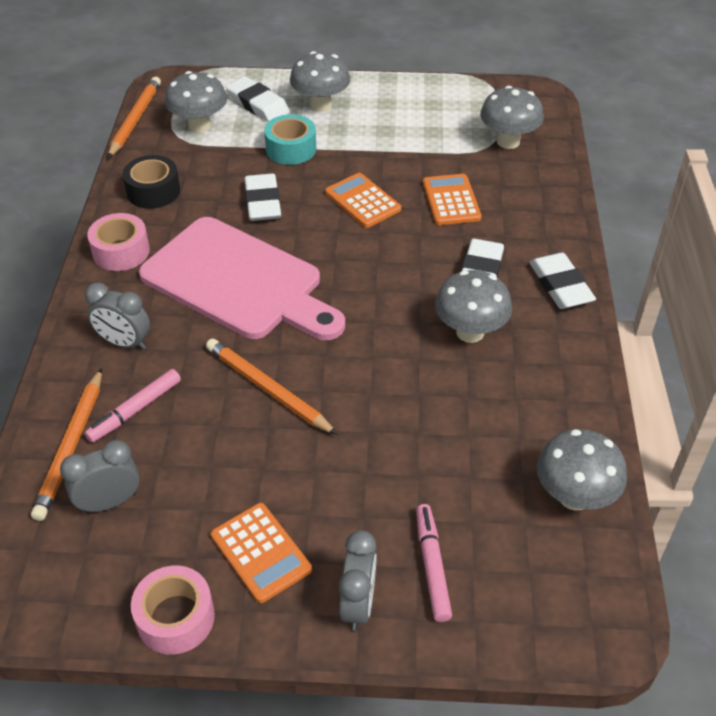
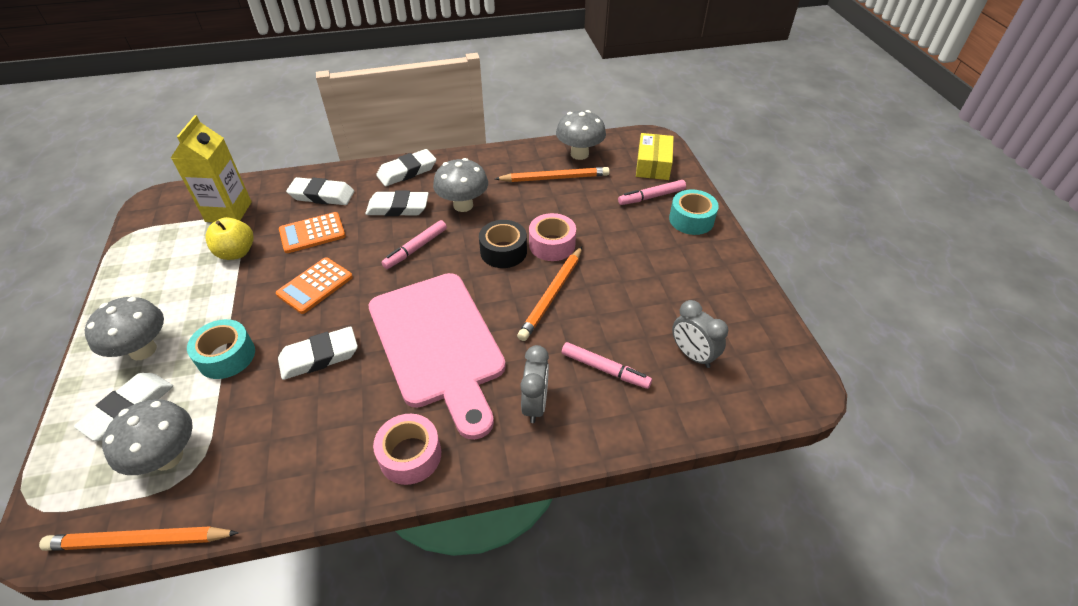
camera: 105 degrees left, 0 degrees up
(70, 447) = (658, 400): orange pencil -> orange pencil (555, 178)
(153, 191) = (302, 461): black tape -> black tape (503, 251)
(175, 618) = (749, 292): pink tape -> pink tape (552, 245)
(238, 282) = (438, 344): pink cutting board -> pink cutting board turned 135 degrees clockwise
(260, 552) = (684, 266): orange calculator -> none
(358, 604) = (691, 220): grey clock -> turquoise tape
(396, 280) = (416, 248): none -> pink marker
(435, 149) = (236, 252): none -> yellow apple
(508, 141) = (228, 212): grey mushroom -> yellow carton
(522, 209) = (322, 195): none -> white eraser
(523, 601) = (653, 165): none -> yellow box

